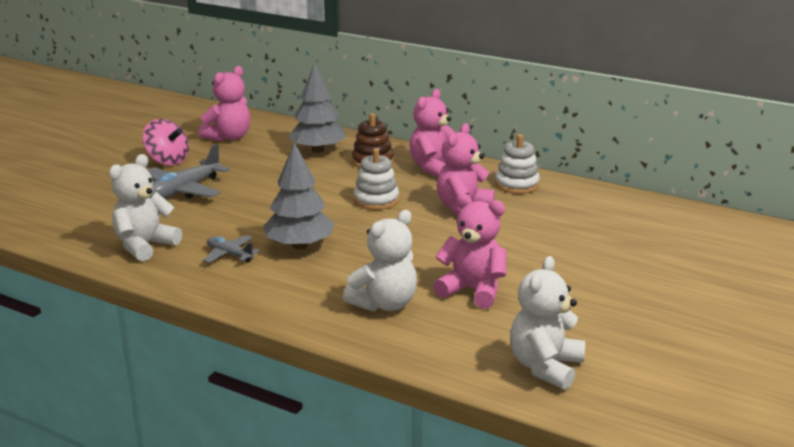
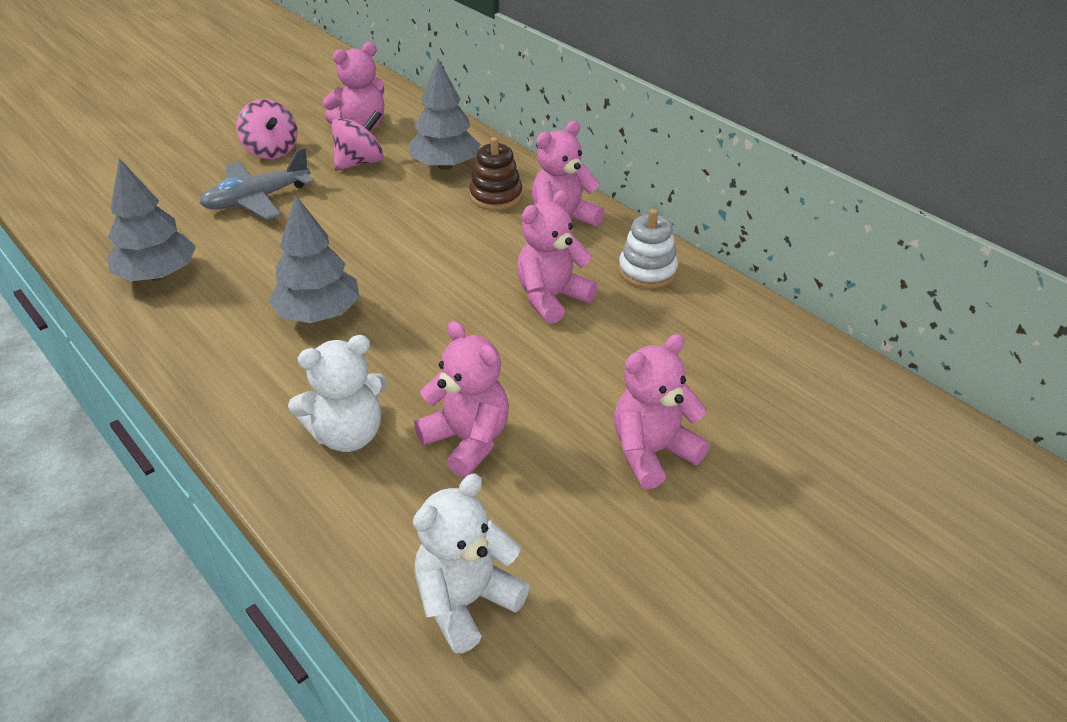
camera: 20 degrees right, 15 degrees up
(145, 246) = (157, 275): white teddy bear -> grey tree
(229, 255) = (234, 310): grey plane -> none
(248, 158) = (360, 162): none -> pink spinning top
(376, 200) = (456, 260): white stacking toy -> none
(600, 273) = (652, 452): none -> pink teddy bear

